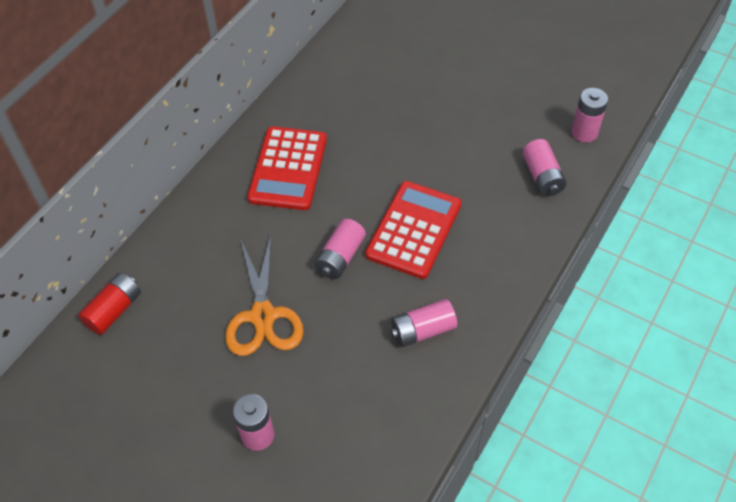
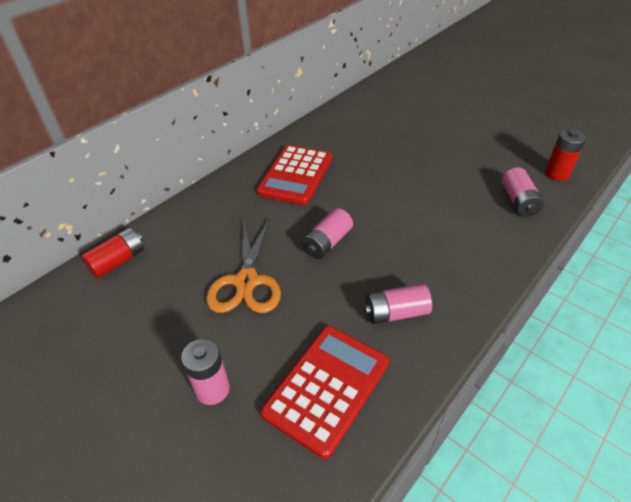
camera: 10 degrees right, 10 degrees down
(413, 230) = (397, 229): red calculator -> red calculator (326, 387)
(584, 132) = (557, 173): pink battery -> red battery

